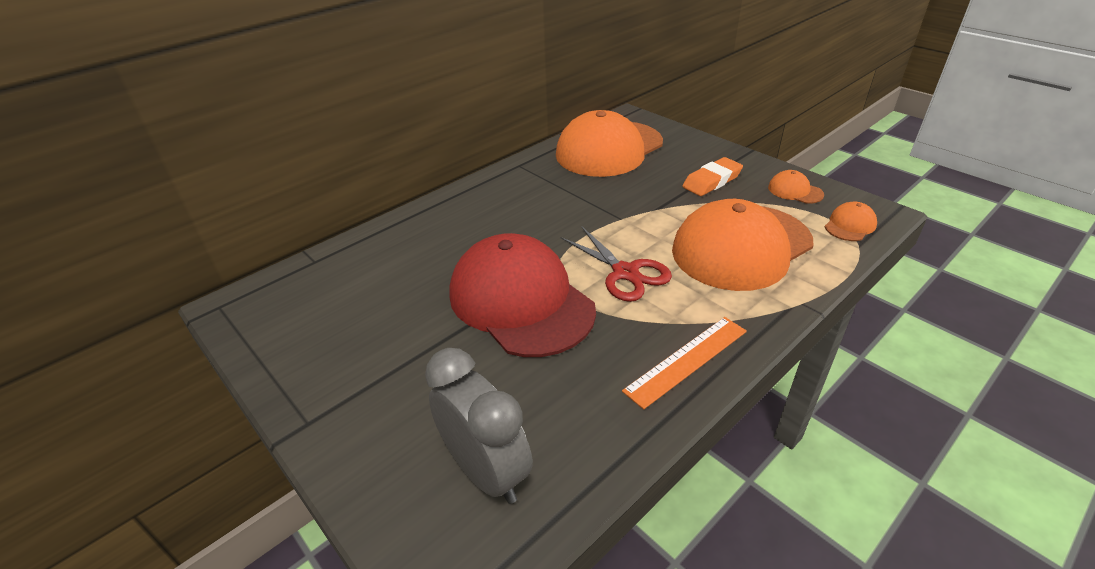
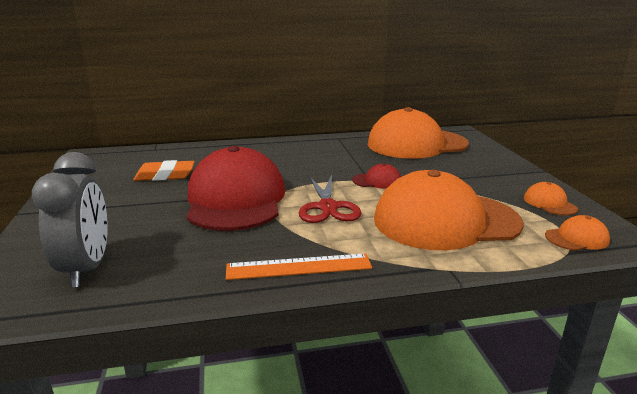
camera: 30 degrees right, 15 degrees down
(630, 217) = (377, 181): none -> red cap
(712, 181) = (477, 179): orange eraser -> orange eraser (165, 175)

